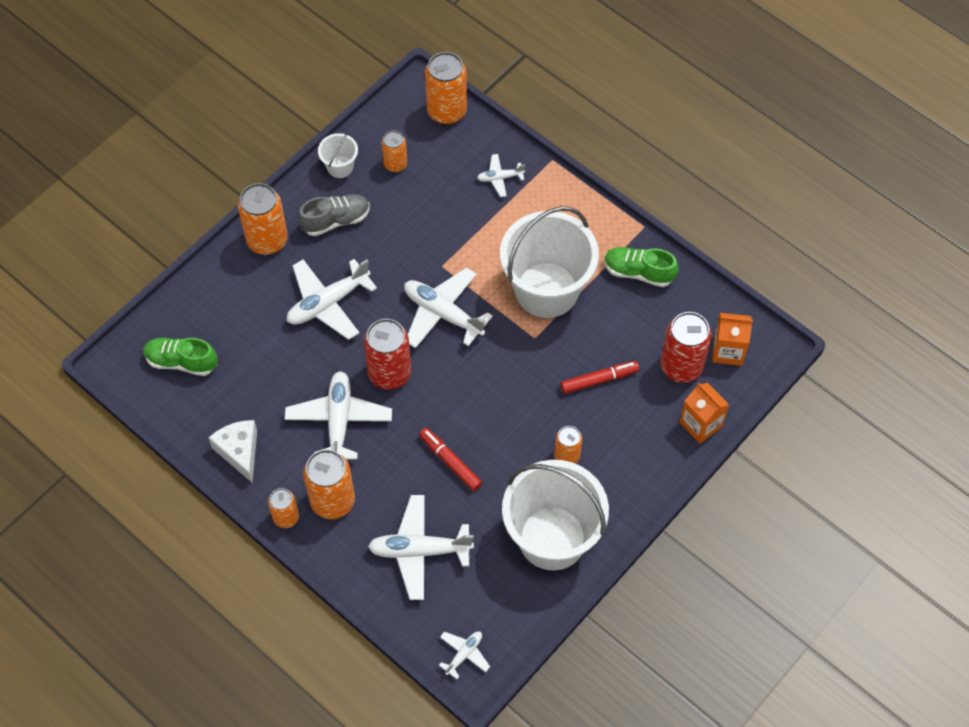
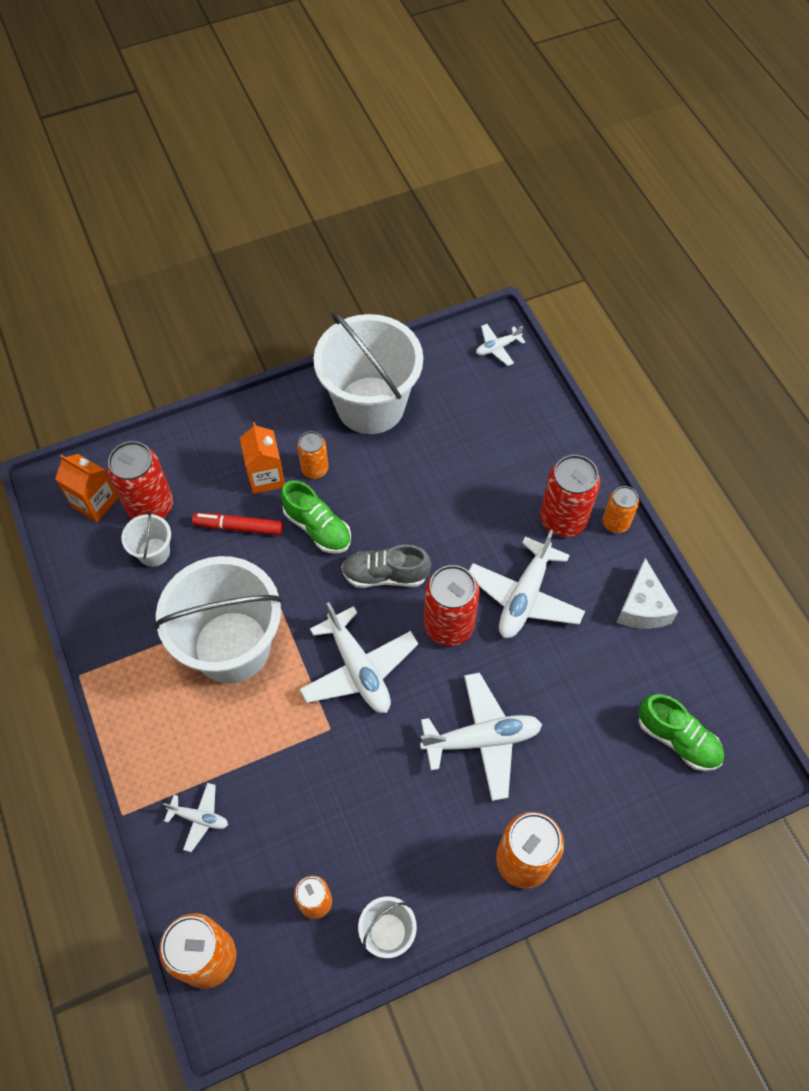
camera: 155 degrees left, 0 degrees up
(332, 501) = (563, 519): orange can -> red can
(335, 220) = (427, 850): grey shoe -> grey shoe (385, 575)
(419, 550) = (498, 442): white plane -> none
(450, 462) = (430, 509): red marker -> none
(638, 272) = (122, 623): green shoe -> green shoe (317, 528)
(652, 332) = (154, 552): none -> white bucket
(700, 424) = (171, 446): orange carton -> orange carton (266, 477)

